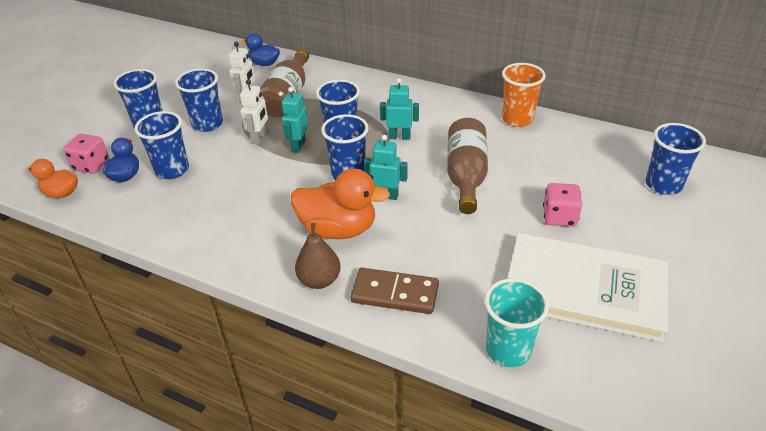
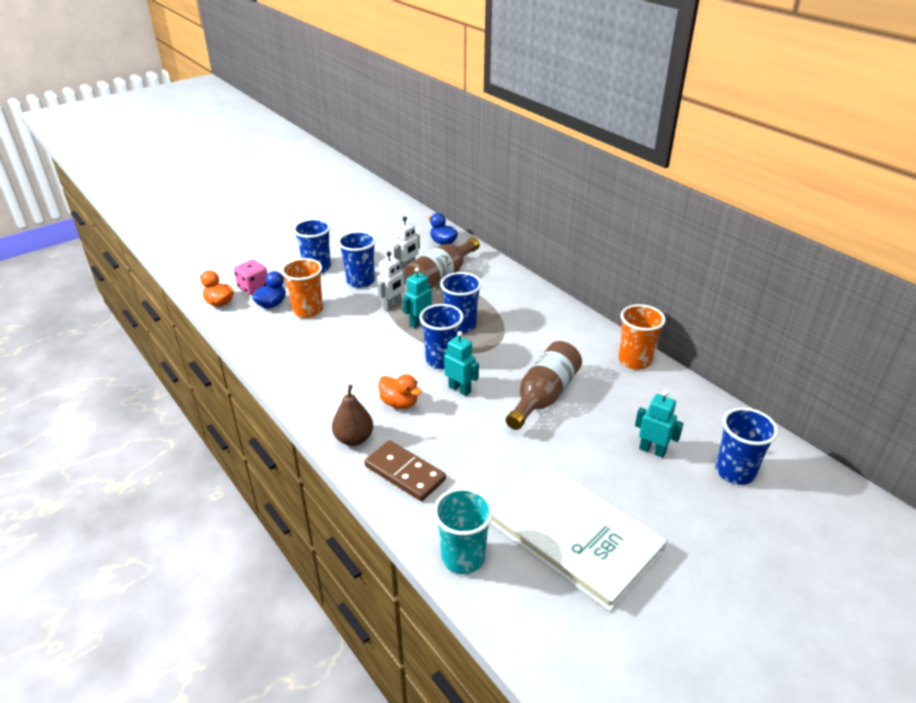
camera: 25 degrees right, 5 degrees down
(172, 170) = (308, 310): blue cup -> orange cup
(338, 229) = (399, 403): orange duck -> orange duck, size x0.57
(399, 137) = (510, 342): turquoise robot -> turquoise robot (652, 450)
(559, 217) = (602, 464): pink dice -> none

